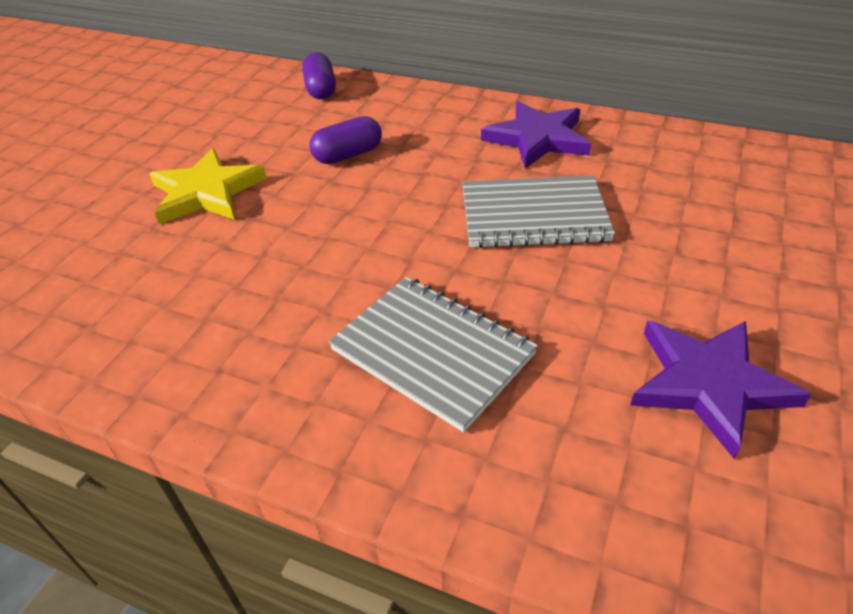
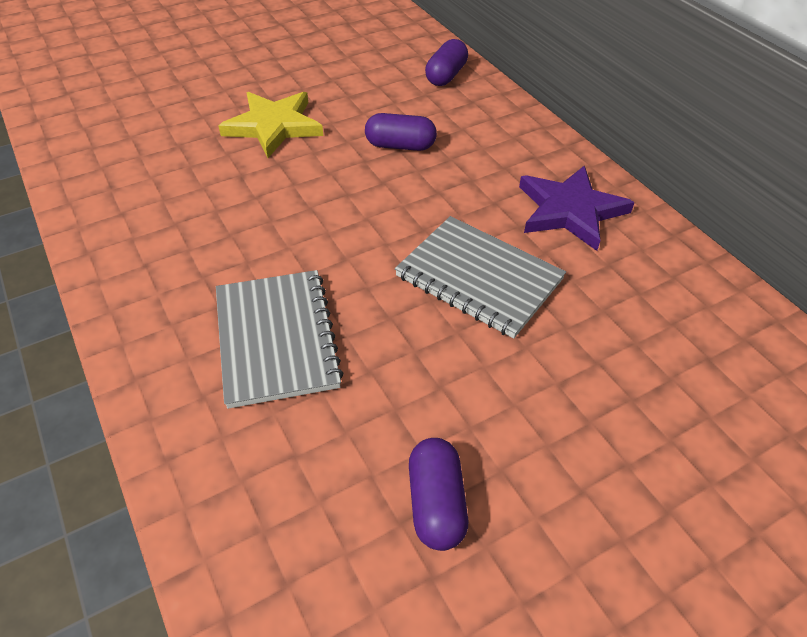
camera: 35 degrees right, 5 degrees up
(708, 384) = (436, 503): purple star -> purple capsule

